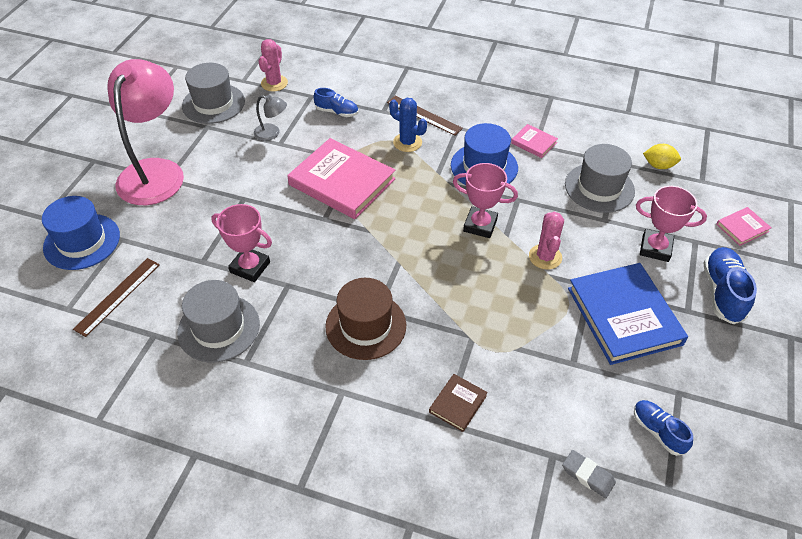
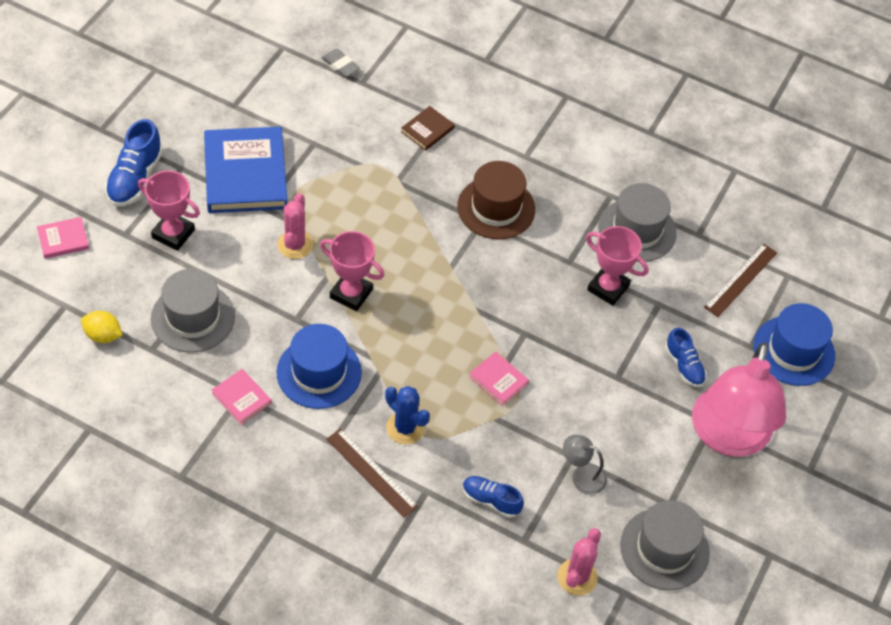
camera: 175 degrees left, 5 degrees up
(342, 182) = (498, 380): pink book -> pink book, size x0.46
(658, 431) = (268, 83): blue shoe -> blue shoe (684, 366)

